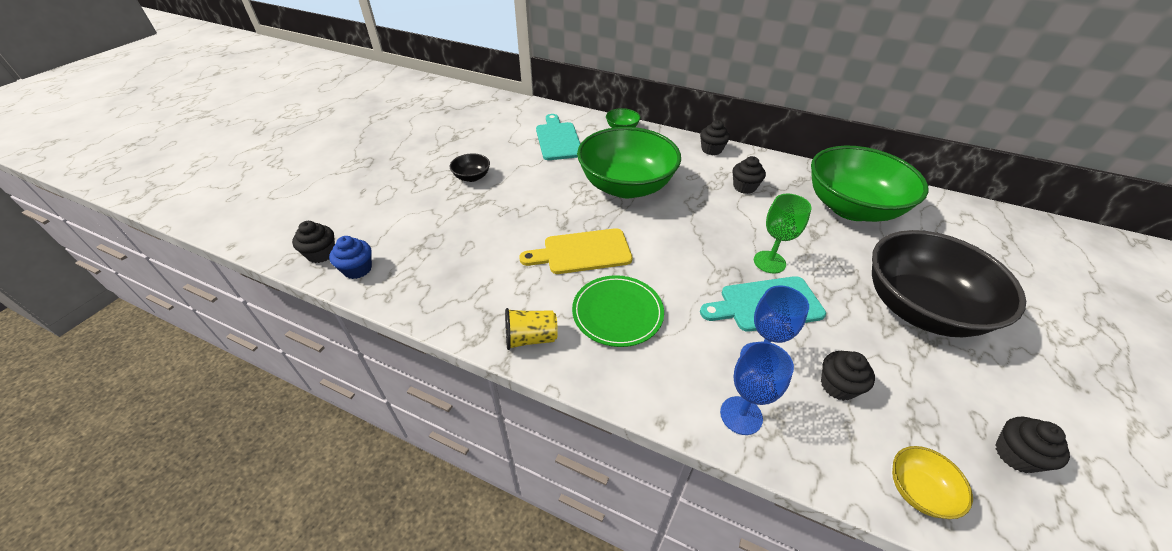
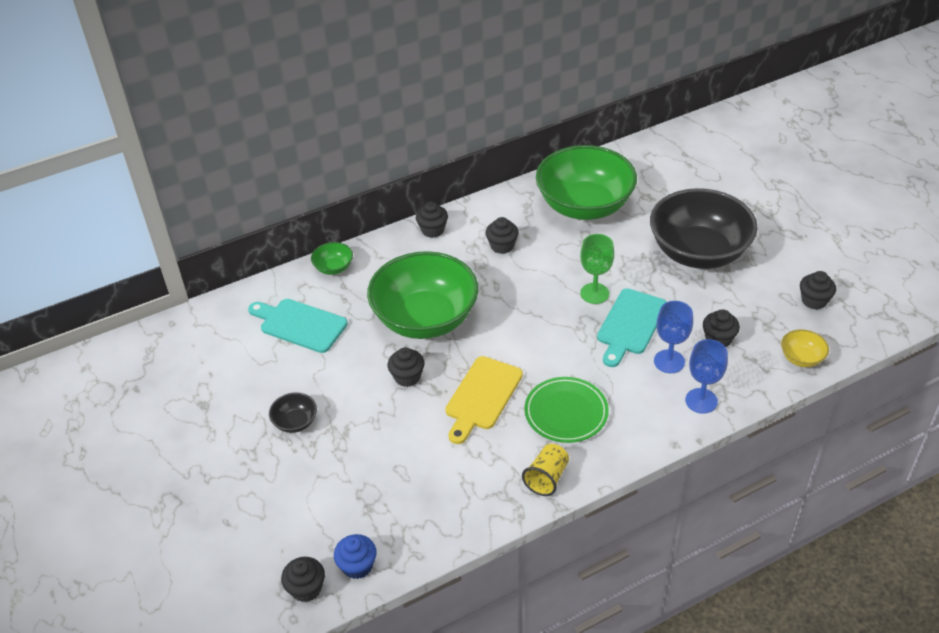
camera: 50 degrees left, 0 degrees up
(562, 205) = (407, 377): none -> black cupcake

